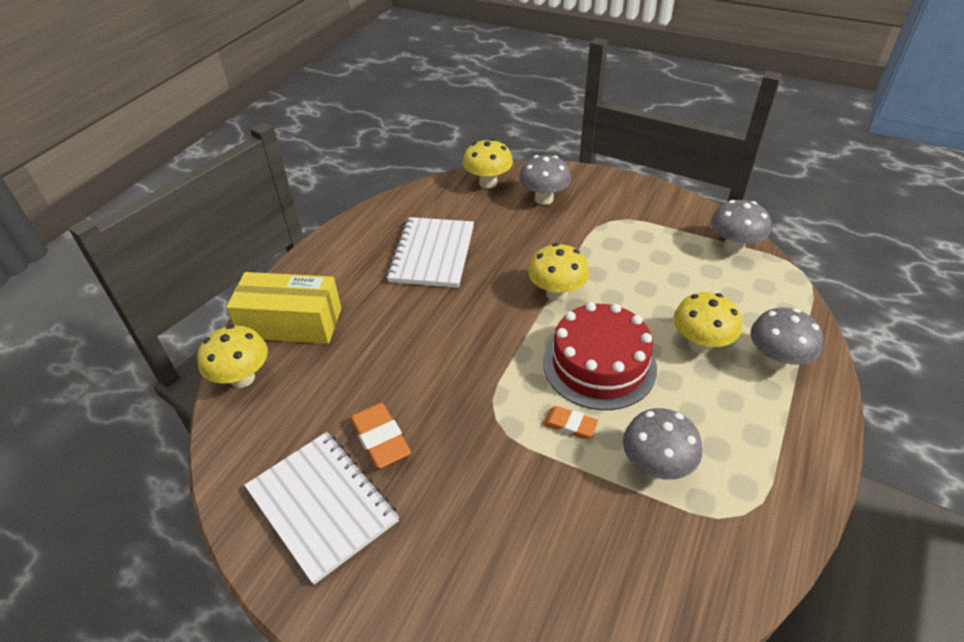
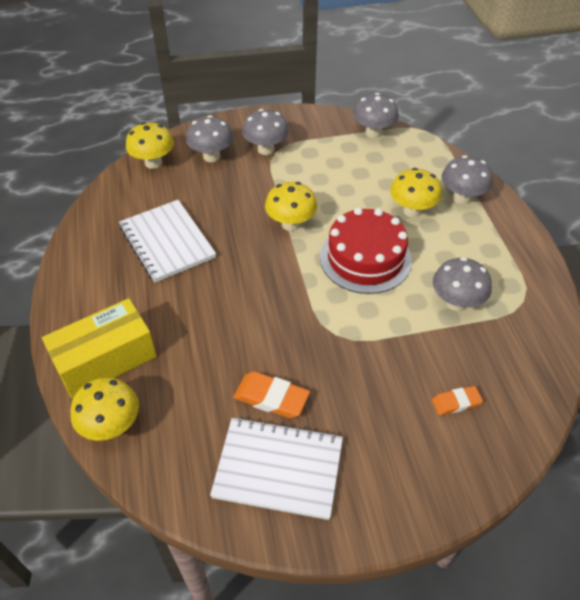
camera: 40 degrees left, 5 degrees up
(569, 425) = (385, 309): orange eraser -> orange eraser (456, 402)
(601, 214) = (266, 149): none -> grey mushroom

